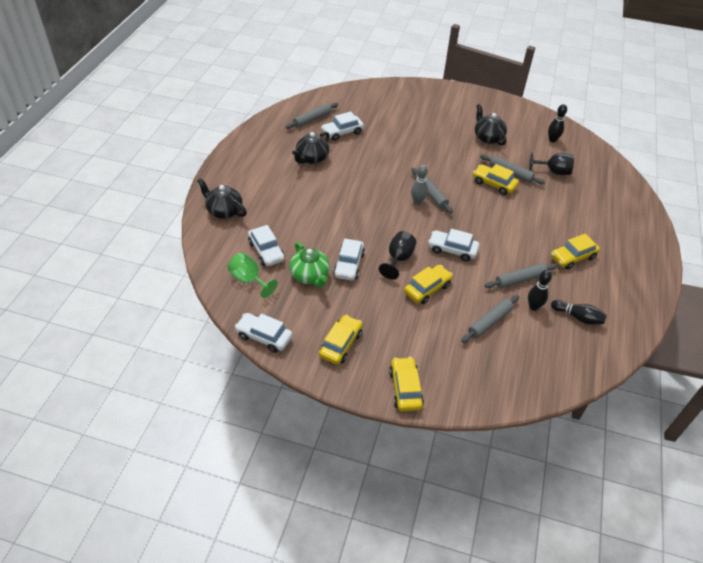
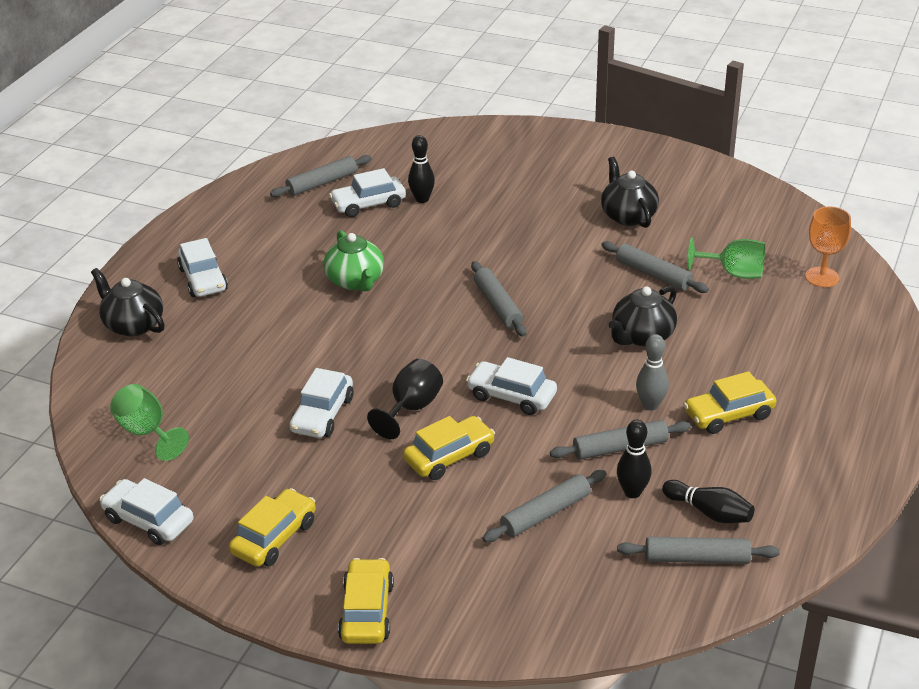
camera: 10 degrees right, 10 degrees down
(266, 251) = (188, 389): white car -> white car (203, 279)
(310, 276) = (251, 429): green teapot -> green teapot (356, 281)
(311, 158) = (304, 245): black teapot -> black teapot (642, 336)
(417, 201) = (471, 317): grey bowling pin -> grey bowling pin (650, 405)
(494, 184) = (617, 292): yellow car -> none
(552, 140) = (747, 221): black bowling pin -> black bowling pin (422, 199)
(553, 171) = (734, 273): black goblet -> green goblet
(578, 346) = (696, 558): none -> grey rolling pin
(600, 173) = (822, 277): none -> orange goblet

